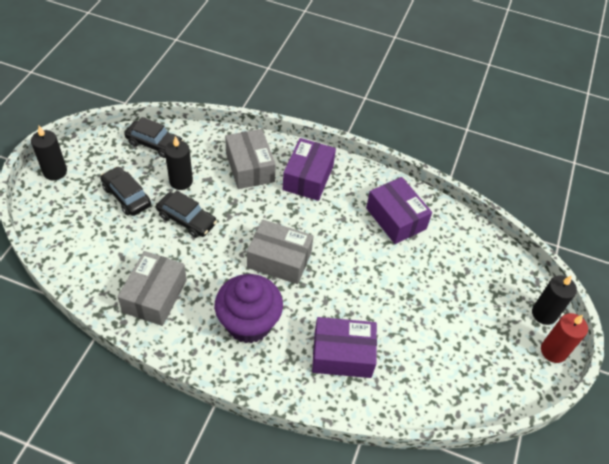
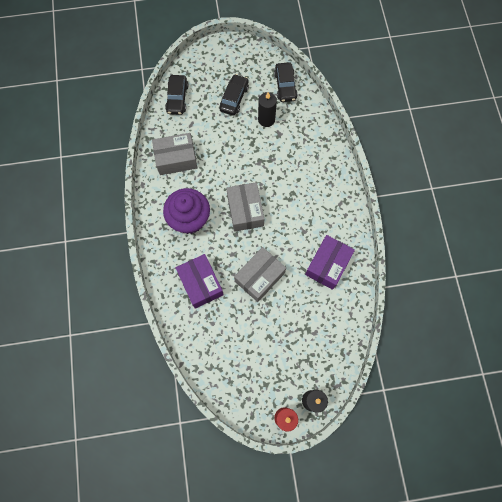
camera: 65 degrees right, 20 degrees up
(55, 172) = (225, 50): black candle -> none
(187, 220) = (239, 141): black car -> black car (177, 98)
(250, 167) = (306, 151): grey box -> grey box (259, 277)
(308, 178) = (323, 191): purple box -> none

